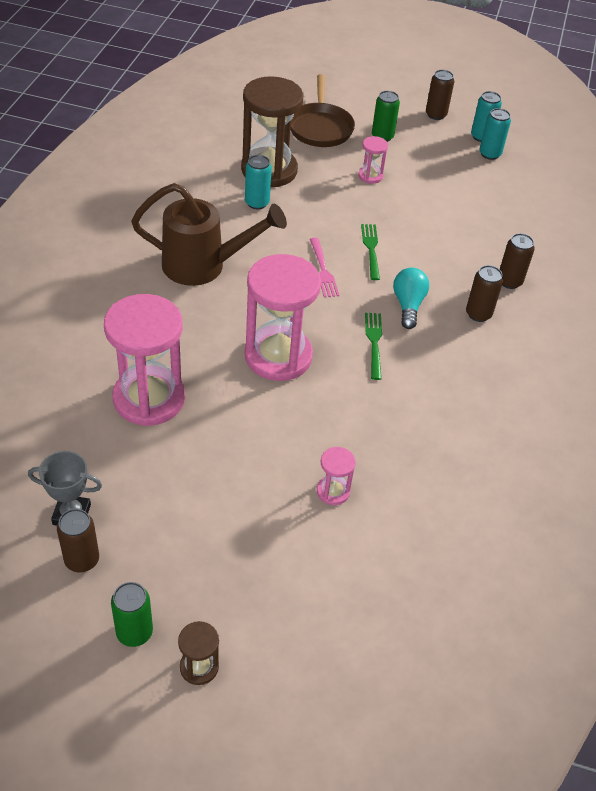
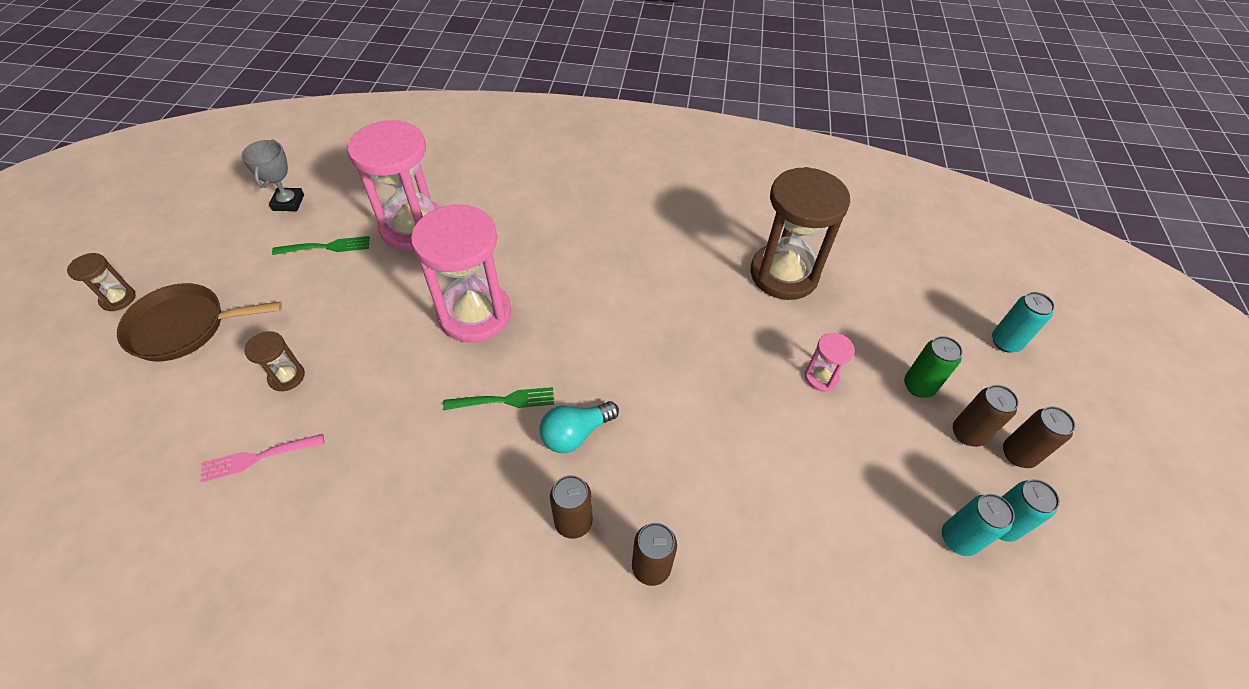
camera: 85 degrees right, 5 degrees up
(82, 560) = (242, 215): brown can -> brown can (967, 433)
(134, 632) = (164, 255): green can -> none
(203, 266) = (600, 240): brown watering can -> none
(257, 203) = (718, 270): turquoise can -> turquoise can (1005, 342)
(320, 127) = (898, 315): brown pan -> brown pan (184, 327)
(323, 270) = (620, 341): pink fork -> pink fork (259, 457)
(333, 491) = (287, 377): pink hourglass -> brown hourglass
(371, 249) = (671, 387): green fork -> green fork (325, 247)
(408, 305) = (575, 434): turquoise light bulb -> turquoise light bulb turned 150 degrees clockwise

